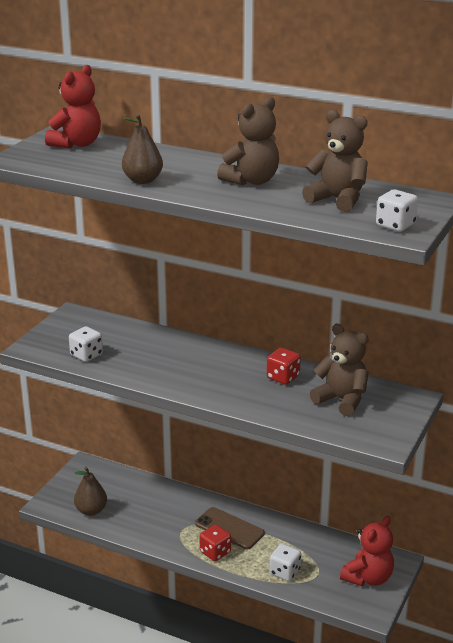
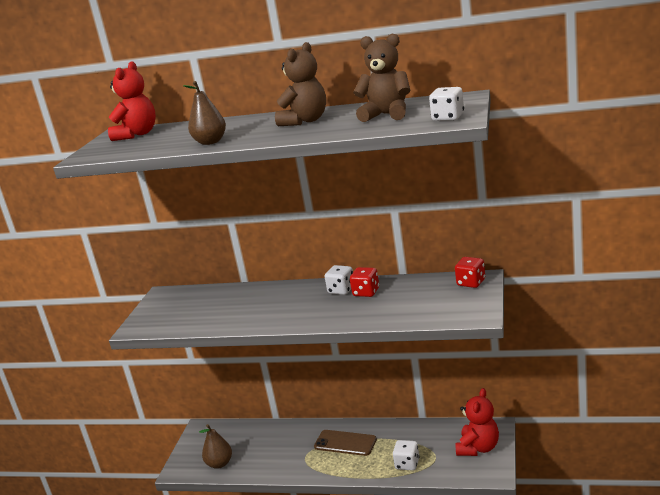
camera: 10 degrees left, 5 degrees down
(86, 355) = (188, 320): white dice -> white dice (341, 290)
(215, 552) = (341, 466): red dice -> red dice (471, 283)
(341, 400) = (424, 295): brown teddy bear -> none

